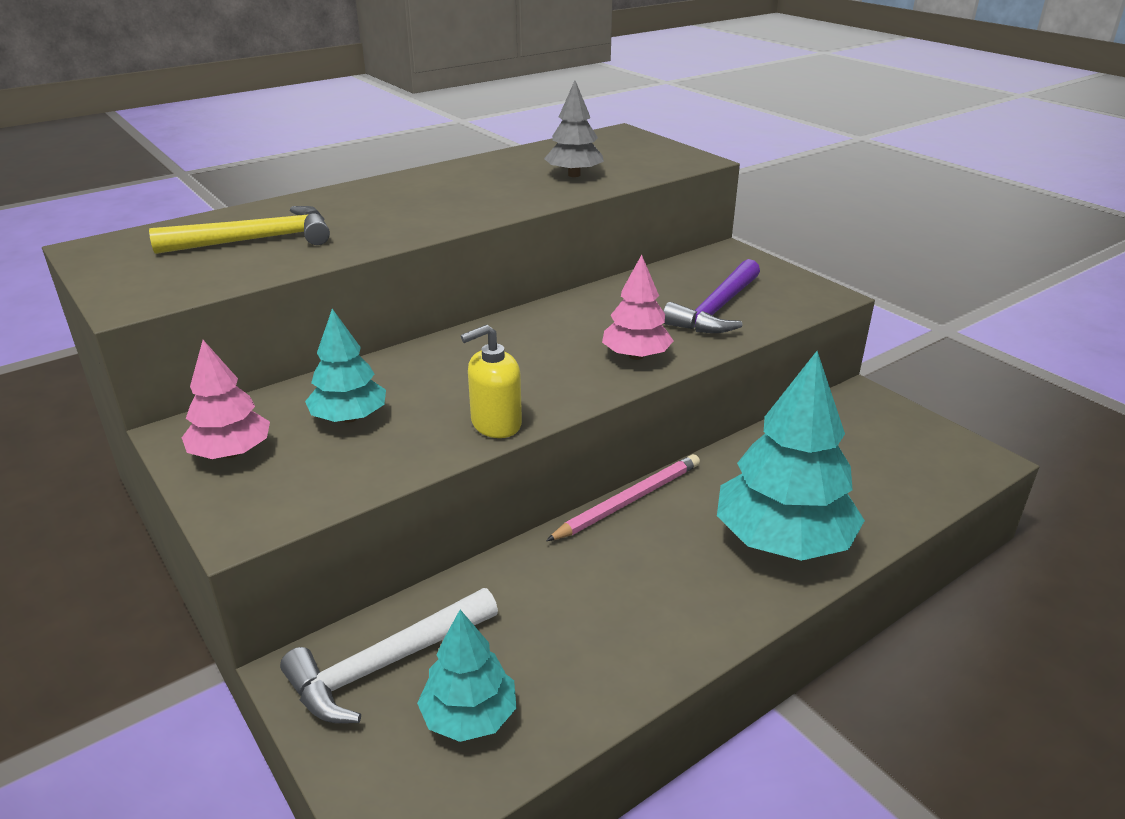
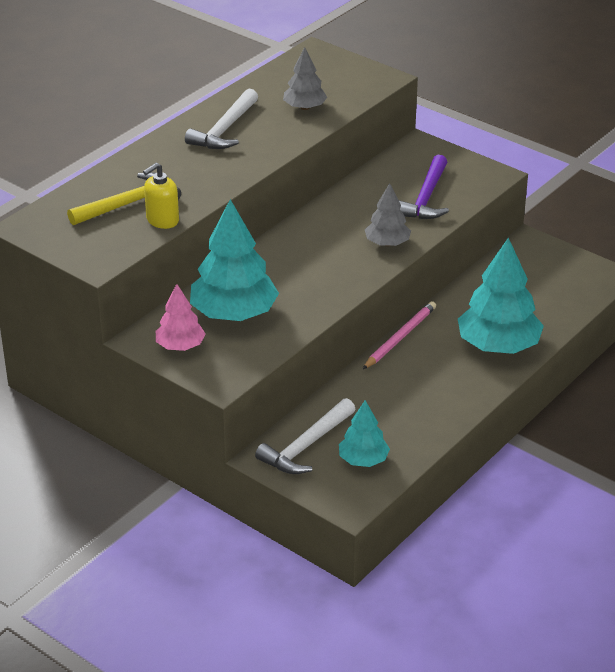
camera: 15 degrees left, 5 degrees up
(349, 418) = (234, 314): turquoise tree -> turquoise tree, size x1.81
(455, 184) = (225, 130): none -> white hammer
(495, 424) = (324, 303): yellow soap dispenser -> yellow soap dispenser (162, 220)
(636, 356) = (387, 243): pink tree -> grey tree

